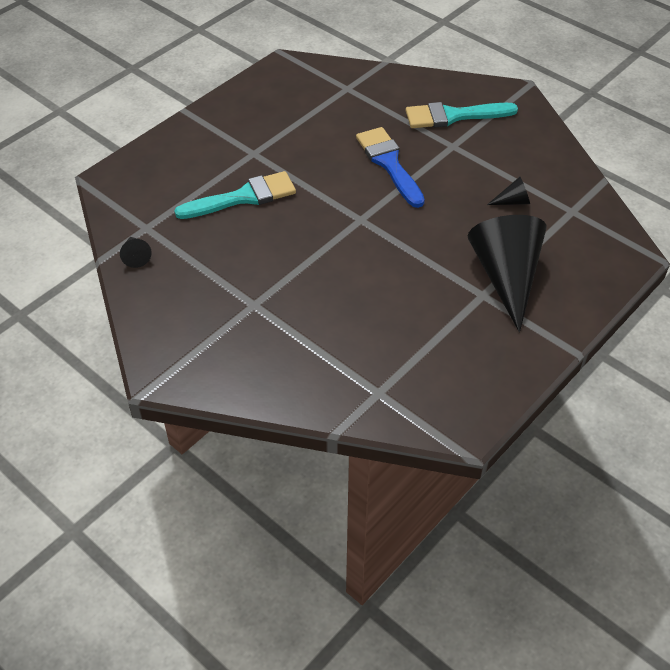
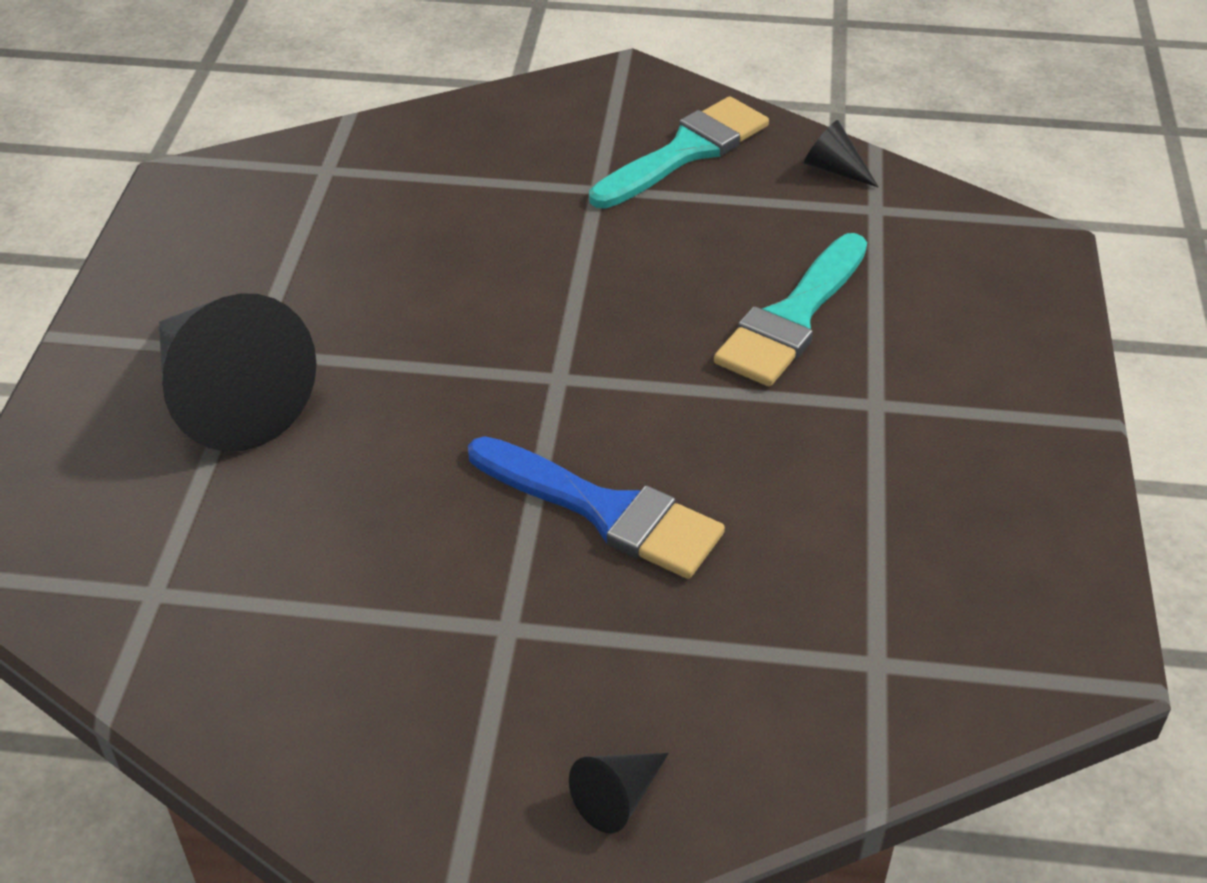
camera: 145 degrees right, 5 degrees down
(454, 116) = (566, 715): turquoise brush -> turquoise brush (685, 152)
(513, 201) = (293, 551): black cone -> black cone (618, 797)

